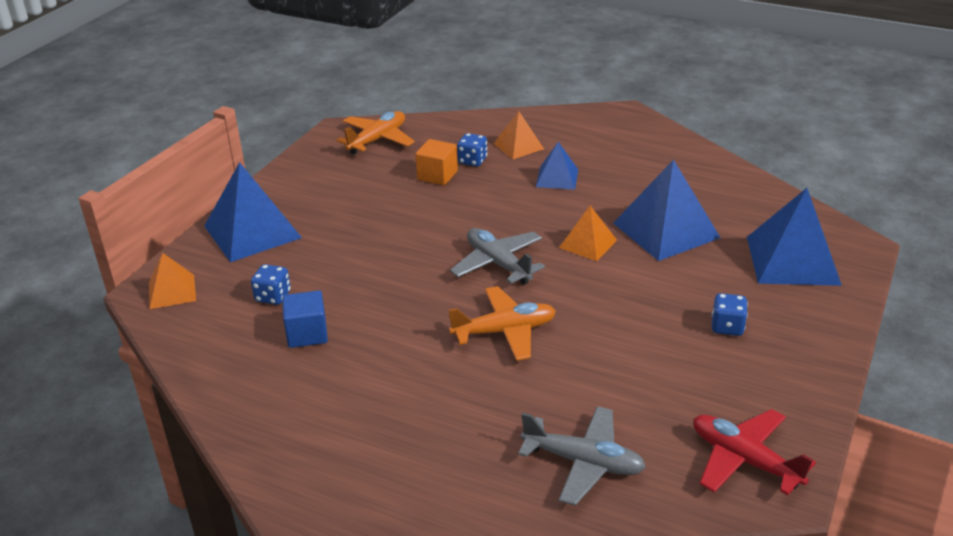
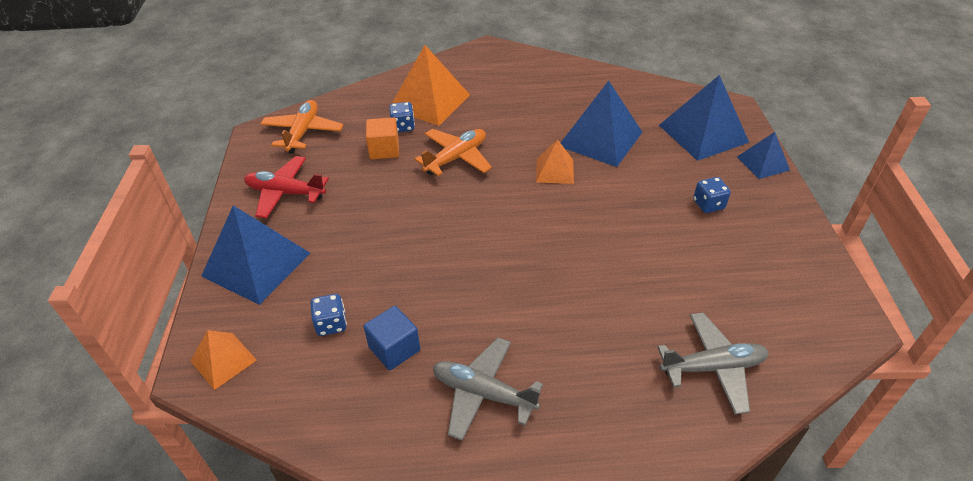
camera: 30 degrees left, 10 degrees up
(498, 264) = (501, 214): grey plane -> grey plane (483, 393)
(504, 331) = (558, 275): orange plane -> orange plane (456, 158)
(518, 146) = (430, 101): orange pyramid -> orange pyramid, size x1.80
(557, 178) = (483, 120): blue pyramid -> blue pyramid (762, 163)
(744, 460) = (811, 311): red plane -> red plane (285, 193)

